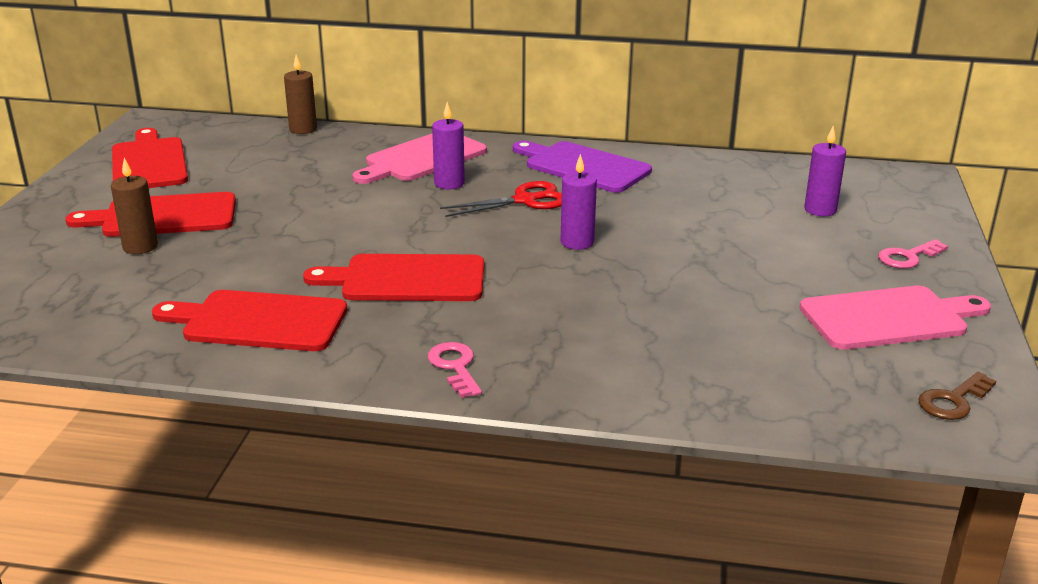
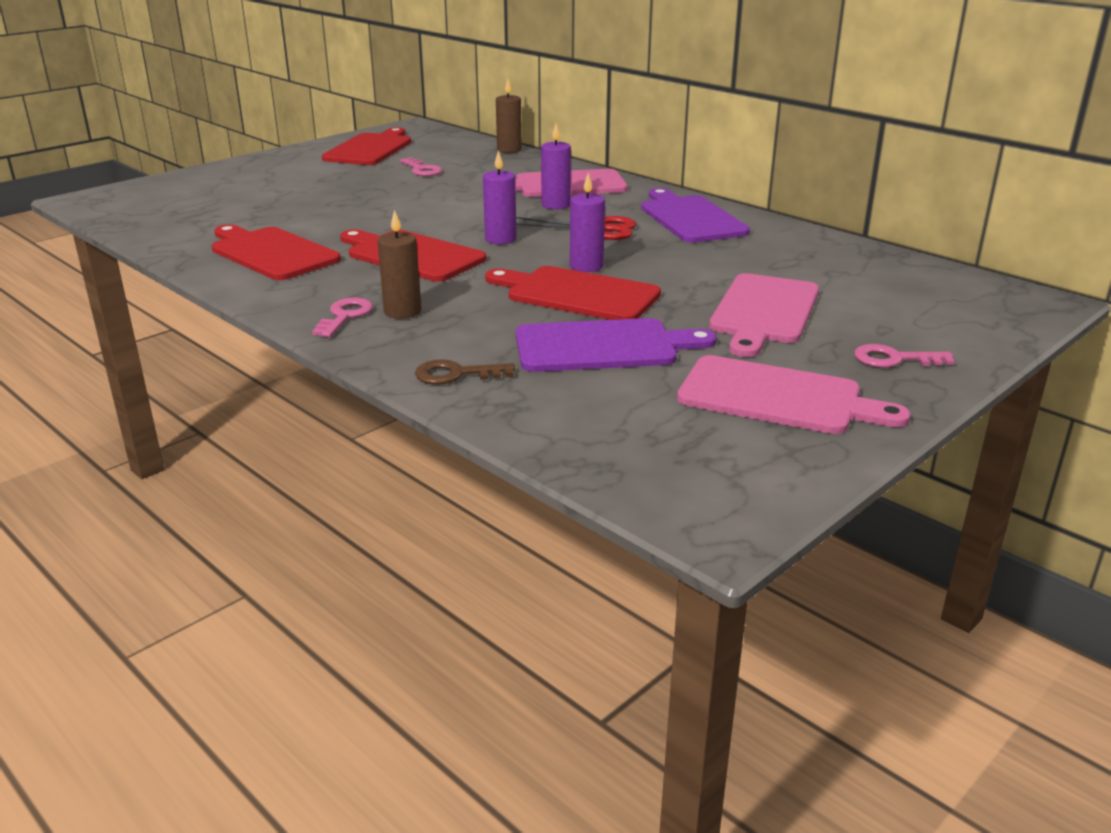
camera: 35 degrees right, 0 degrees up
(140, 247) = (279, 194): brown candle -> brown candle (402, 311)
(164, 216) = (323, 181): red cutting board -> red cutting board (577, 294)
(251, 175) = (422, 170): none -> pink key
(710, 318) = (602, 346): none -> purple cutting board
(771, 244) = (764, 312): none -> pink cutting board
(820, 210) = (867, 300): purple candle -> purple candle (500, 239)
(953, 401) = (720, 477): brown key -> brown key (456, 374)

